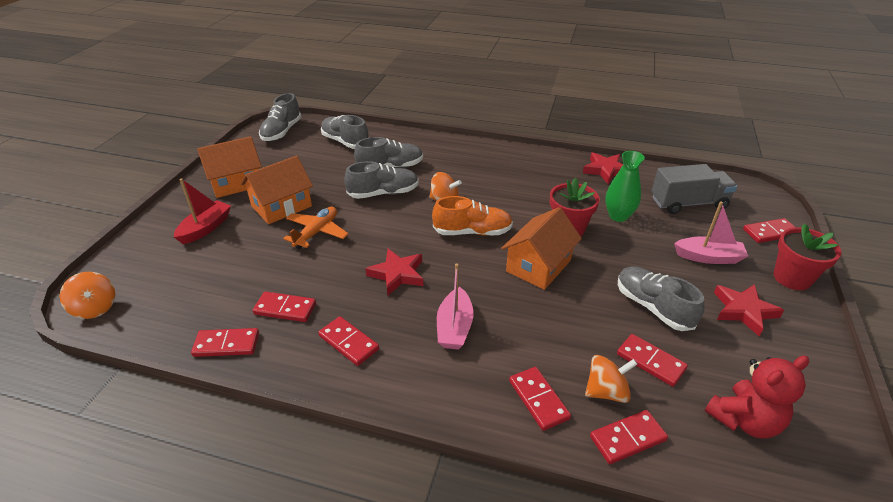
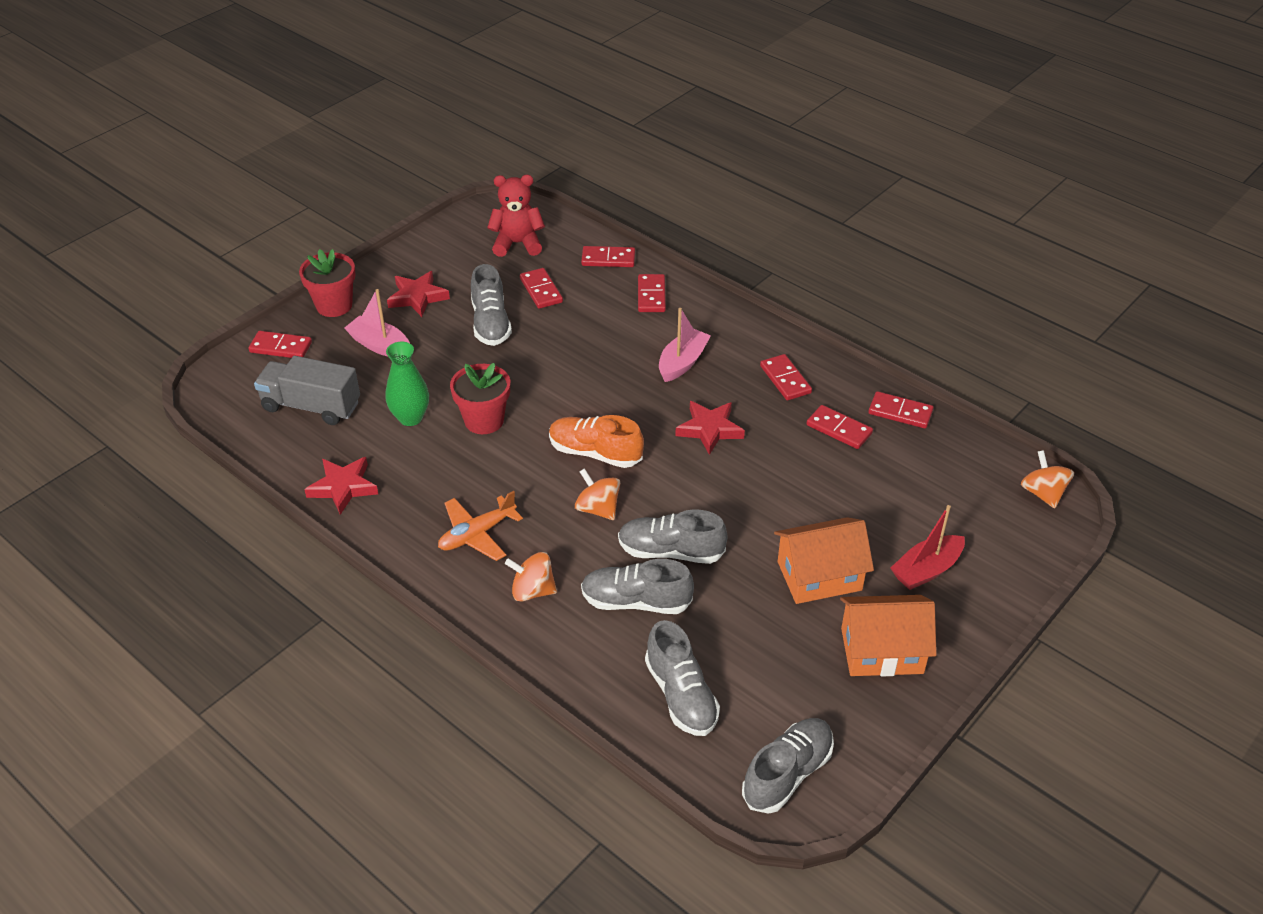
camera: 155 degrees left, 5 degrees up
(316, 232) = (782, 515): orange plane -> orange plane (477, 534)
(538, 266) = (557, 391): orange house -> none
(606, 391) = (596, 285): orange spinning top -> orange spinning top (532, 591)

